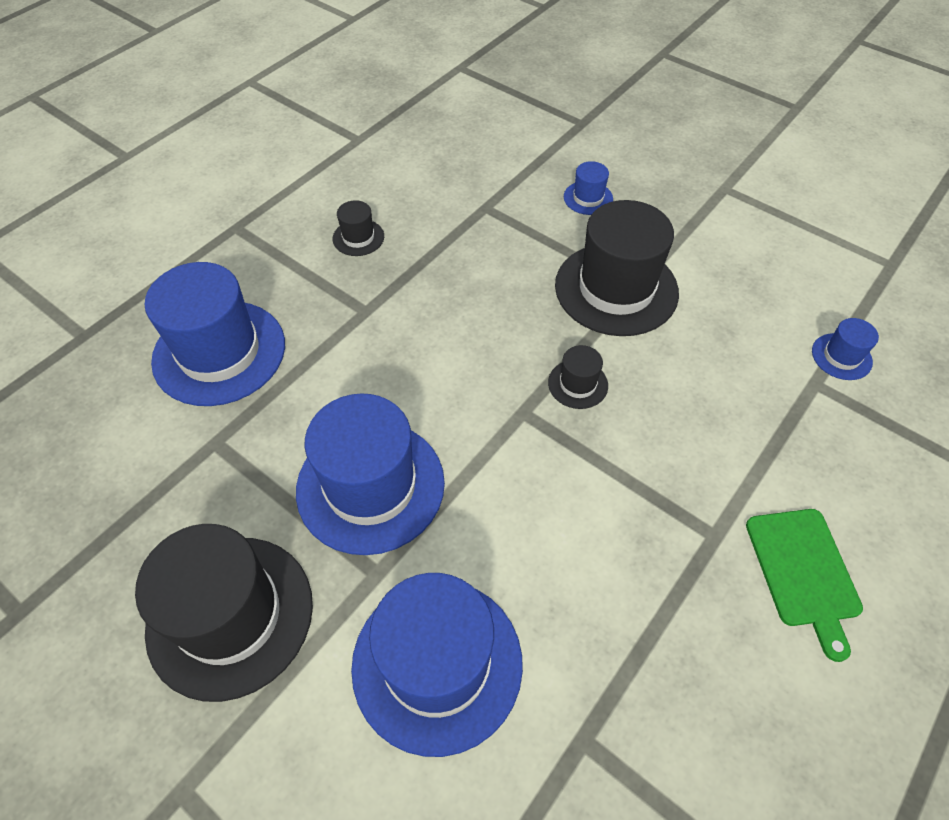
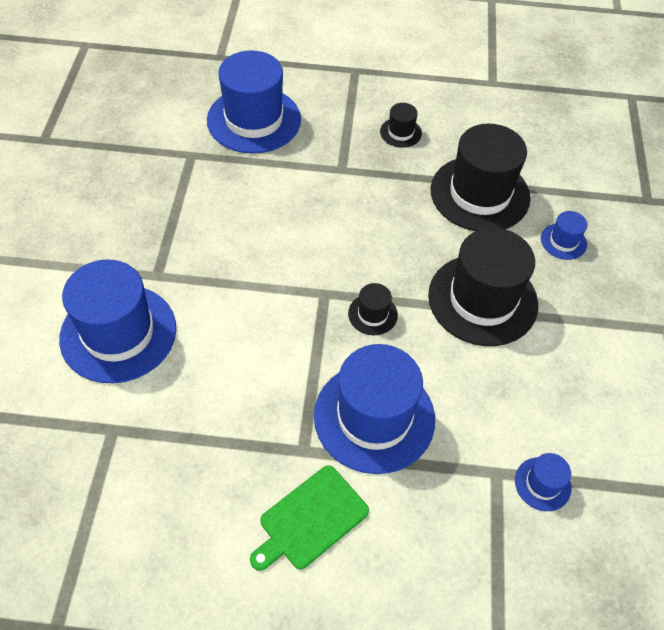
camera: 55 degrees right, 0 degrees up
(230, 615) = (92, 224): black hat -> black hat (480, 194)
(370, 486) = (212, 242): blue hat -> blue hat (374, 417)

